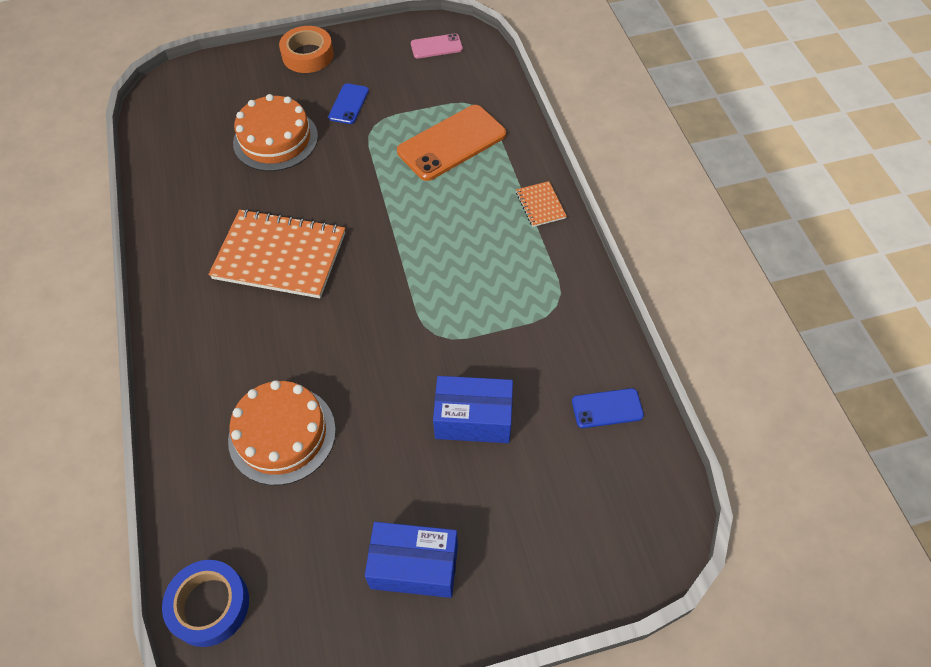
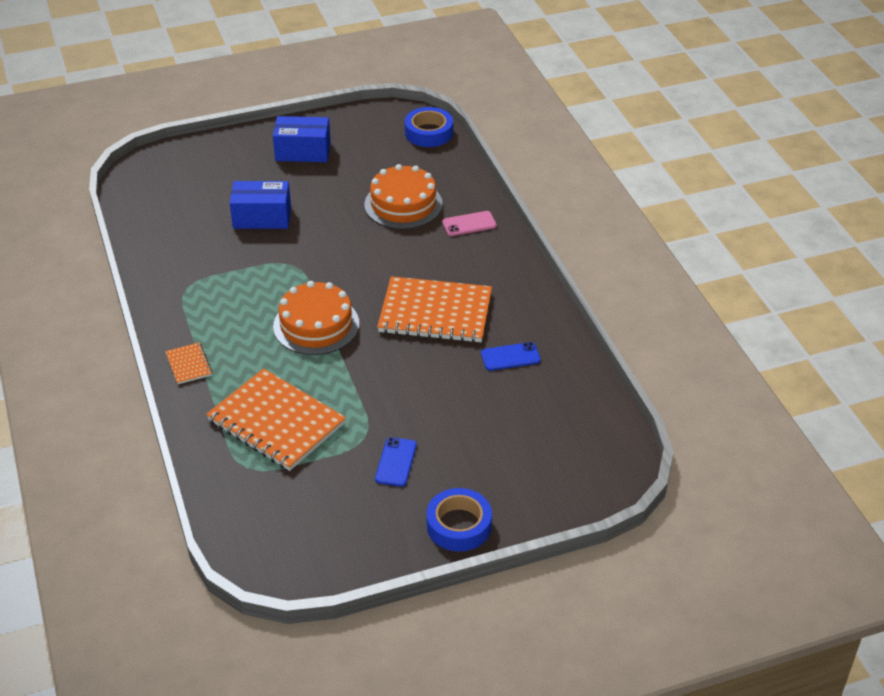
camera: 175 degrees right, 15 degrees down
(275, 139) = (469, 418): orange cake -> orange cake (316, 325)
(308, 55) = (459, 525): orange tape -> blue tape
(436, 46) = (295, 545): pink phone -> pink phone (469, 224)
(451, 143) = (276, 422): orange phone -> orange notebook
(607, 408) = (160, 227): blue phone -> blue phone (510, 357)

